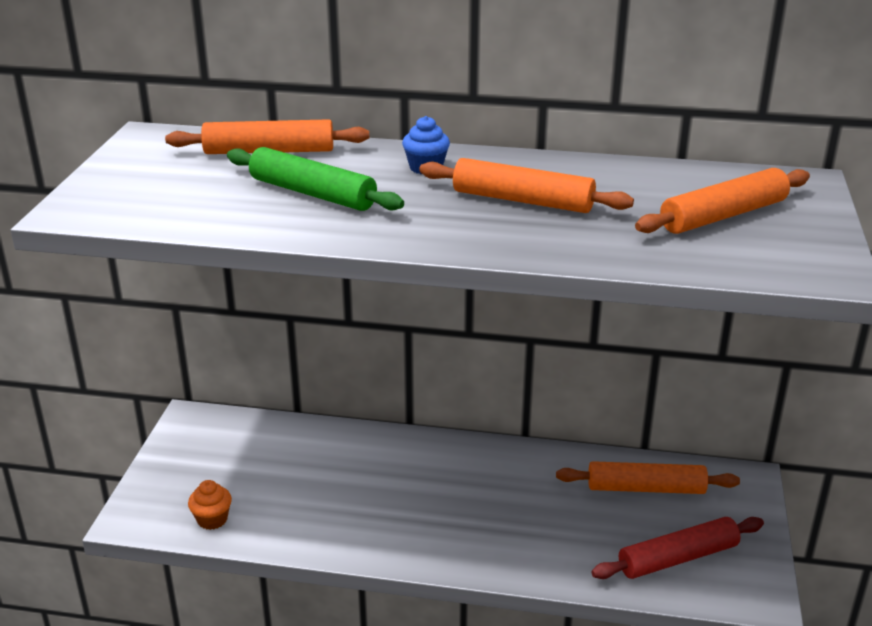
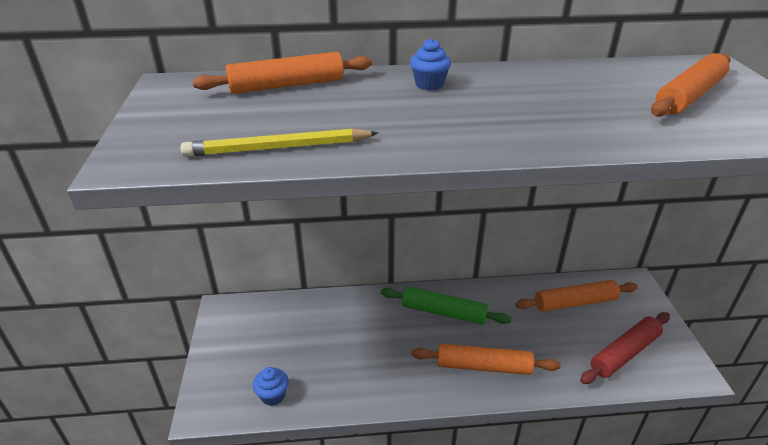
camera: 15 degrees left, 5 degrees up
(212, 519) = (273, 395): orange cupcake -> blue cupcake
(219, 215) = (278, 148): none -> yellow pencil
(312, 193) = (350, 117): green rolling pin -> green rolling pin (443, 312)
(522, 200) = (529, 102): orange rolling pin -> orange rolling pin (483, 366)

